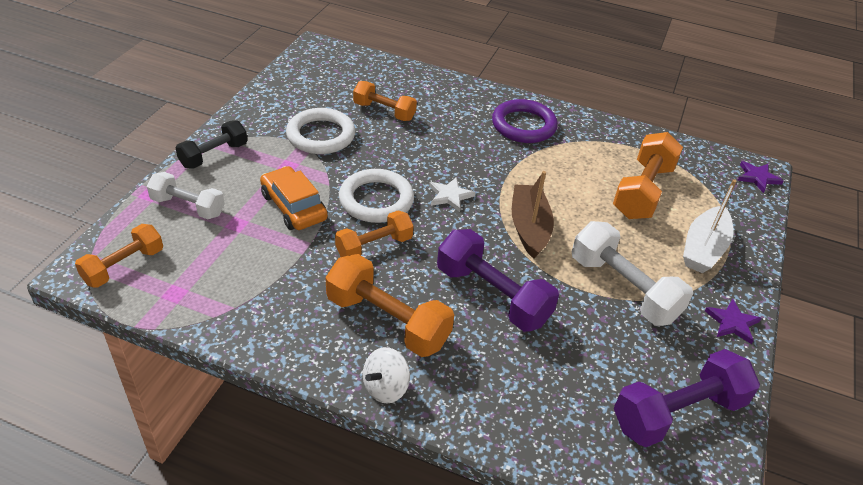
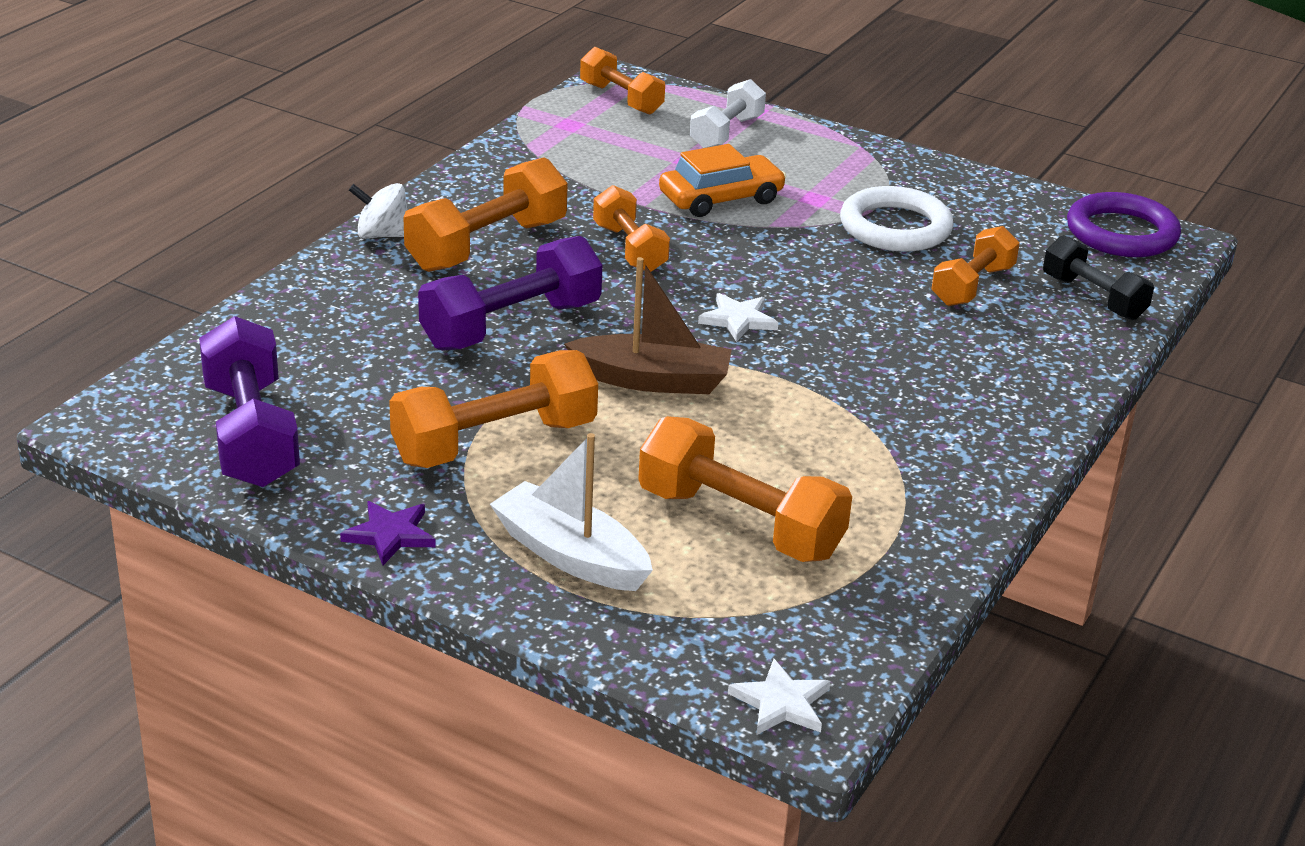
camera: 100 degrees right, 10 degrees down
(214, 155) = (839, 149): black dumbbell -> black dumbbell (1093, 298)
(376, 200) = (731, 258): white ring -> none
(385, 388) = (382, 235): white spinning top -> white spinning top turned 45 degrees counterclockwise
(523, 125) = (948, 423): purple ring -> purple ring (1121, 233)
(623, 289) = (494, 442): white dumbbell -> orange dumbbell
(757, 177) = (781, 703): purple star -> white star

